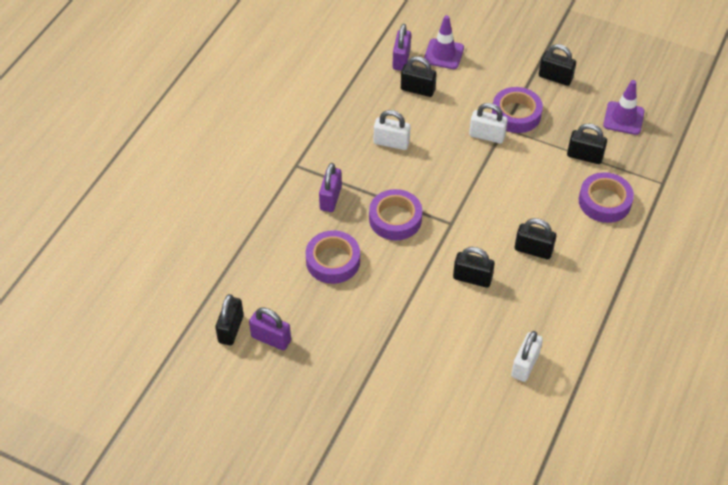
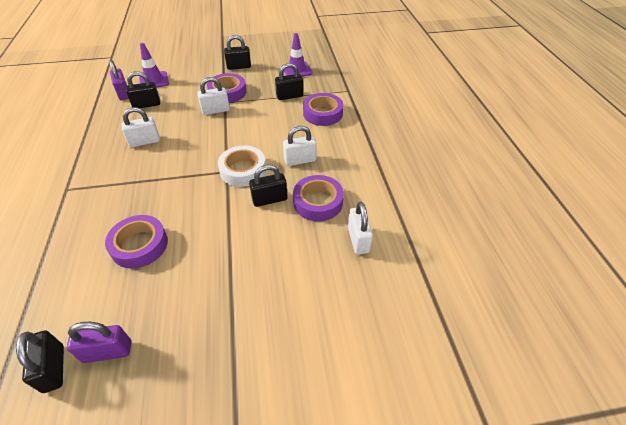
camera: 35 degrees left, 5 degrees down
(330, 198) = (112, 199): purple padlock -> none
(395, 219) = (178, 188): purple tape -> purple tape (318, 202)
(468, 231) = (243, 170): none -> white tape
(533, 250) = (300, 160): black padlock -> white padlock

